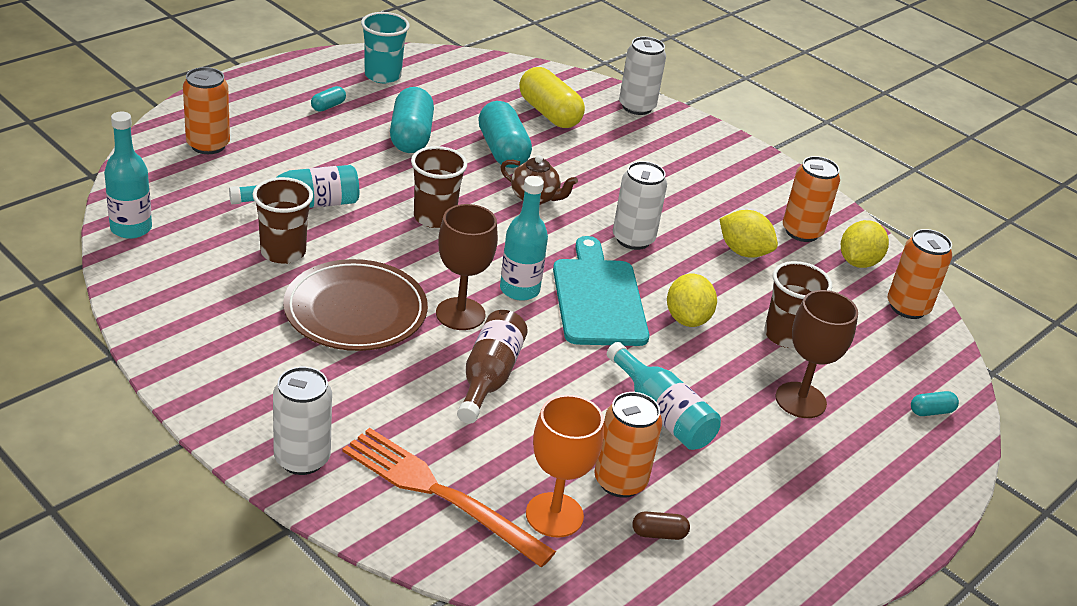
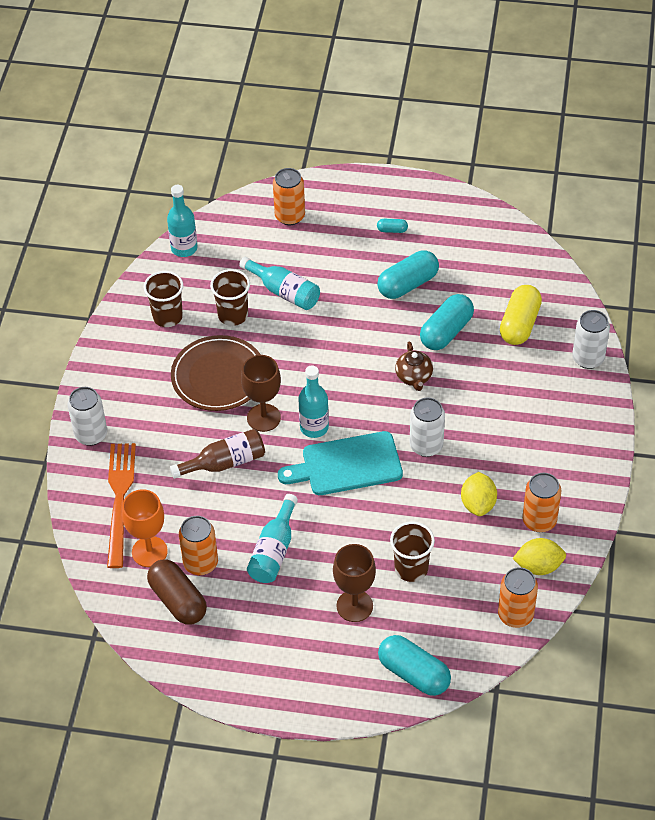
camera: 60 degrees right, 15 degrees up
(382, 75) = (458, 226): turquoise cup -> none
(434, 218) = (338, 349): brown cup -> brown cup (167, 317)
(598, 298) = (347, 465): turquoise cutting board -> turquoise cutting board turned 150 degrees counterclockwise
(659, 534) = (178, 600): brown capsule -> brown capsule, size x2.18
(687, 319) = (373, 515): yellow lemon -> none
(931, 411) = (414, 673): turquoise capsule -> turquoise capsule, size x2.18

